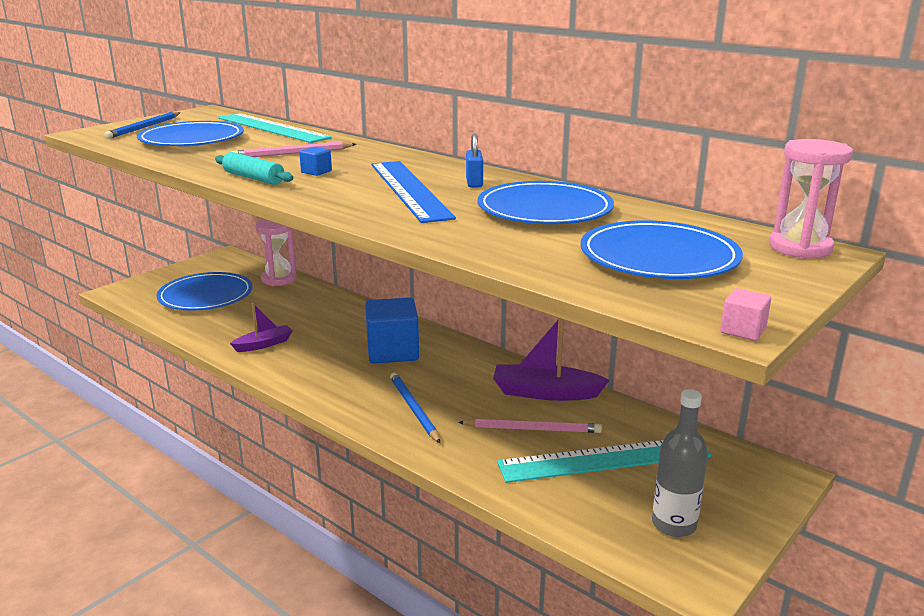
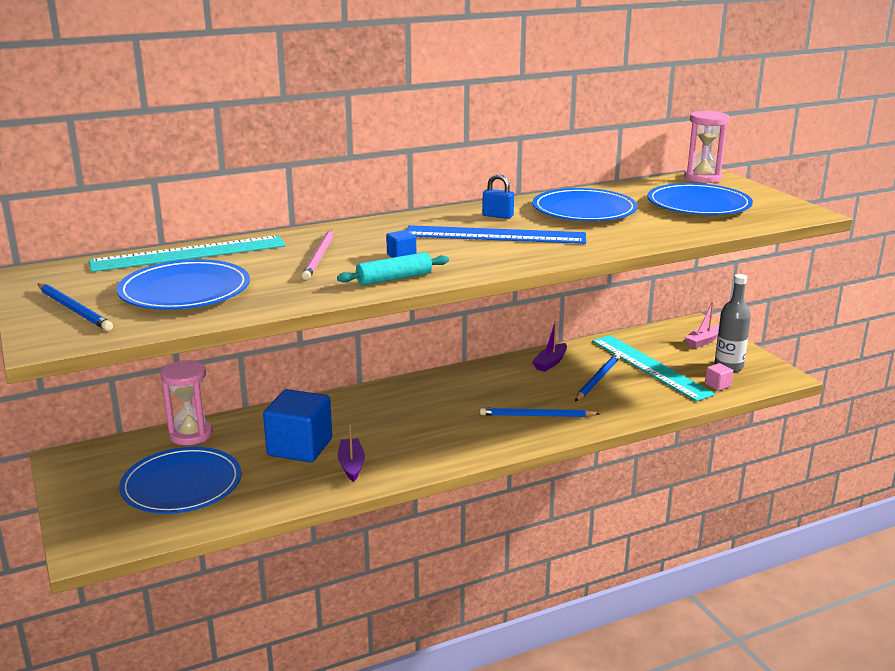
camera: 65 degrees left, 0 degrees up
(392, 351) = (429, 405): blue cube -> blue cube (300, 447)
(532, 429) = (597, 379): pink pencil -> blue pencil
(545, 393) = (550, 363): purple boat -> purple boat, size x0.61
(604, 459) = (650, 367): turquoise ruler -> turquoise ruler turned 45 degrees counterclockwise
(735, 490) = (704, 341): none -> pink boat
(743, 330) = (813, 212): pink cube -> pink cube (717, 385)

